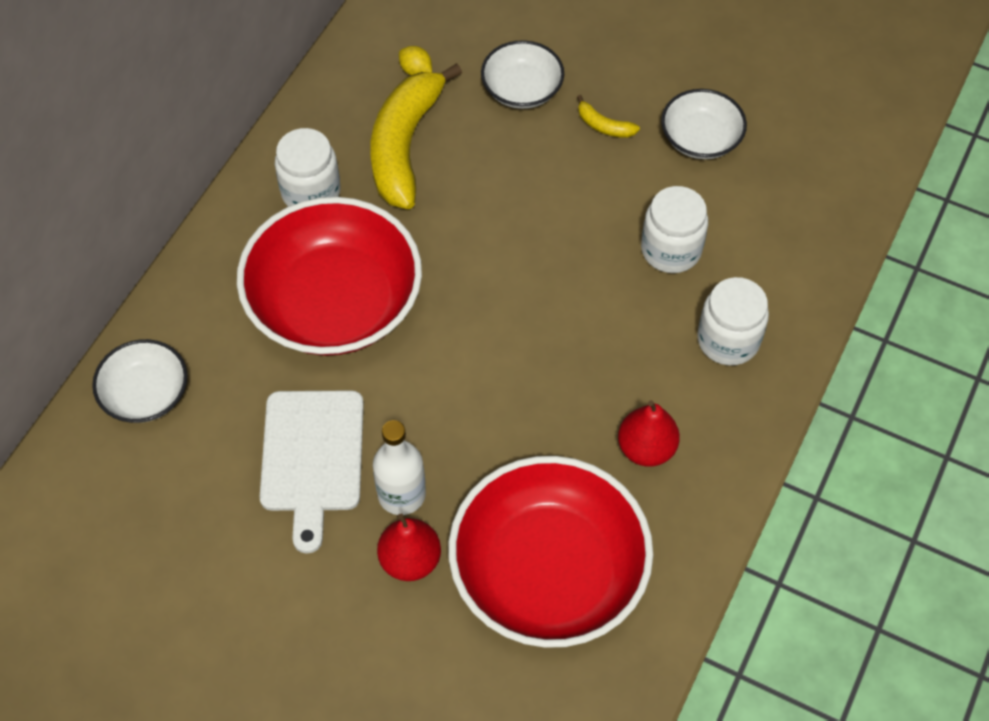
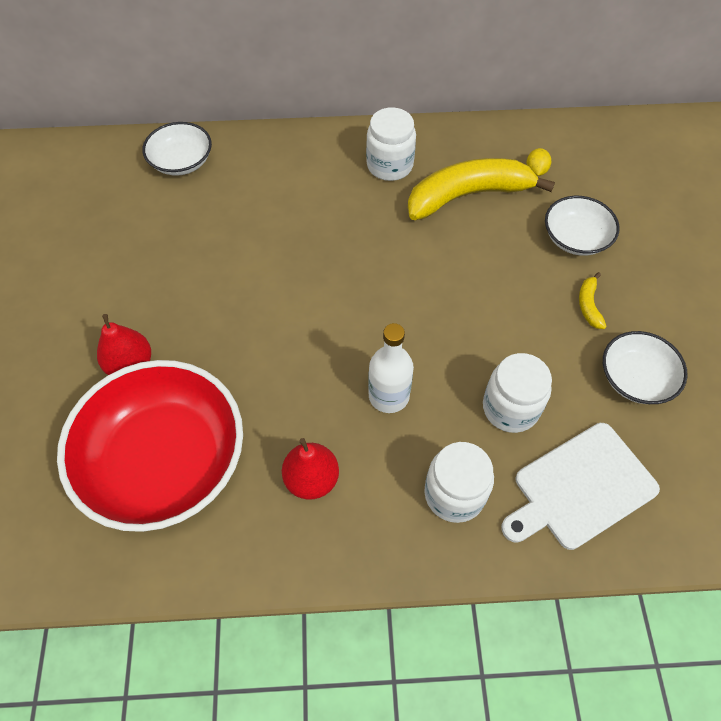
camera: 60 degrees right, 0 degrees up
(312, 457) = (182, 268): white cutting board -> white cutting board (580, 487)
(334, 302) = (311, 220): red bowl -> none
(401, 494) = (181, 333): white bottle -> white bottle (389, 396)

